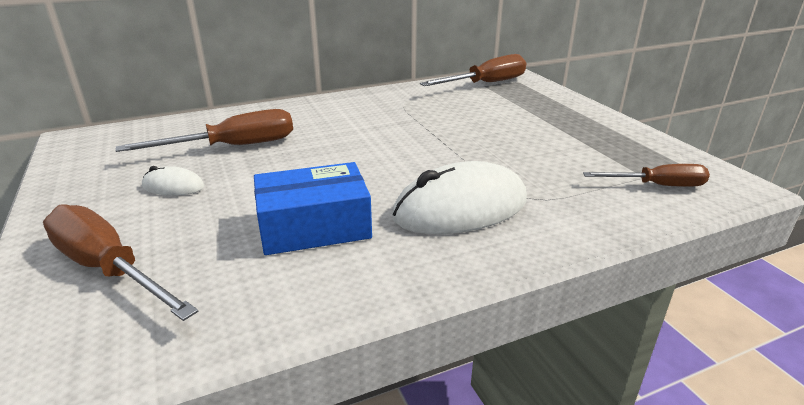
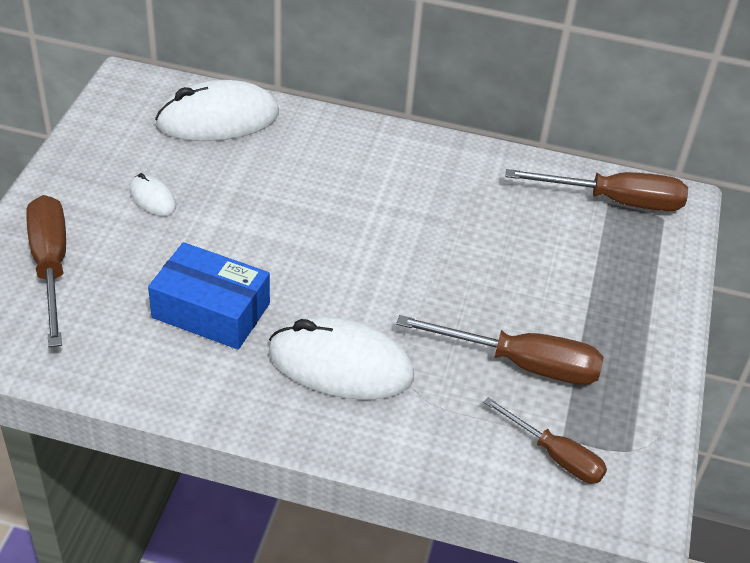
camera: 35 degrees right, 15 degrees up
(182, 132) = (218, 119): none -> white mouse
(233, 147) = (241, 168): brown screwdriver -> brown screwdriver (521, 364)

